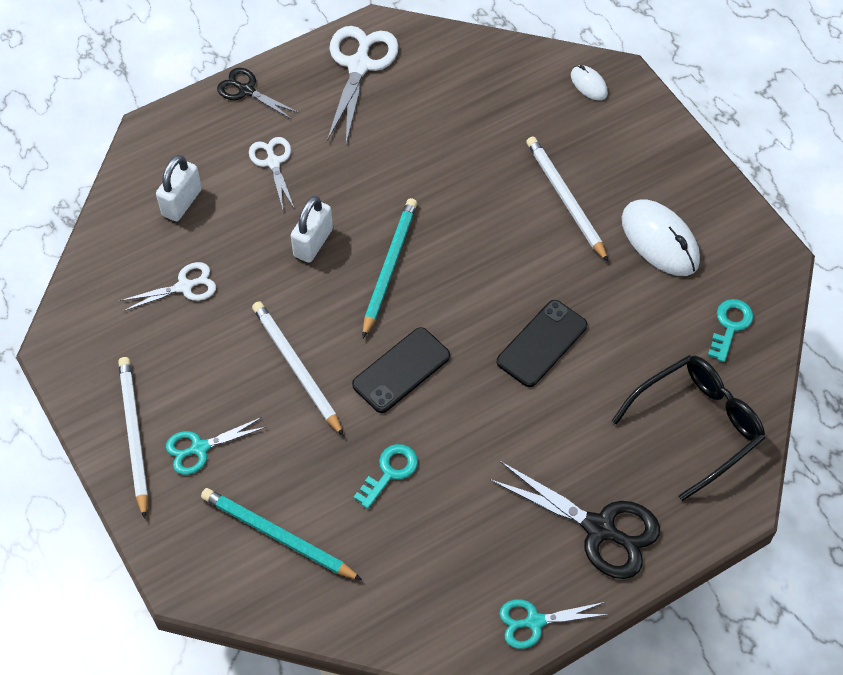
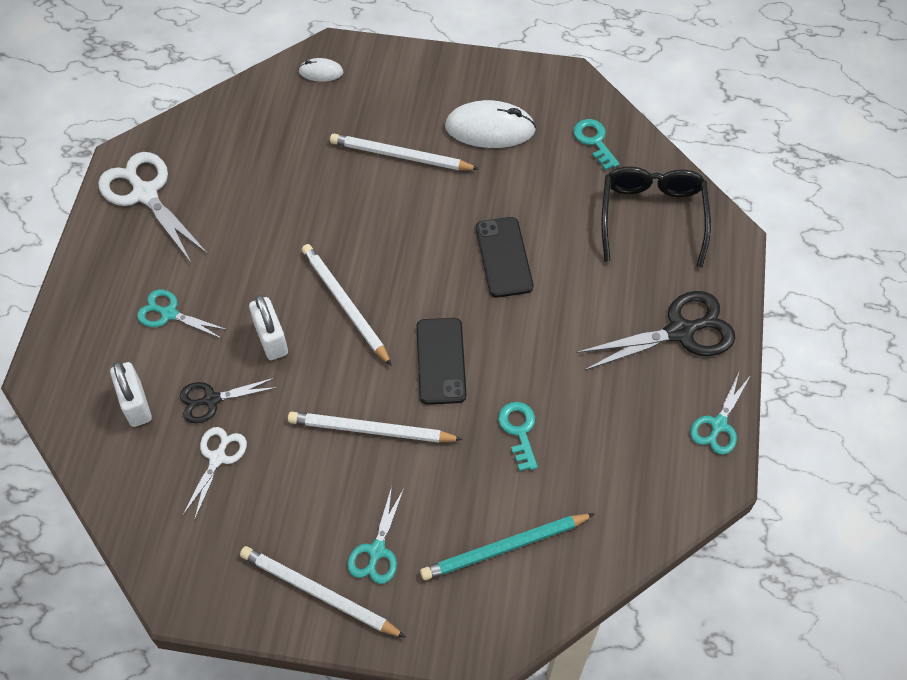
camera: 50 degrees left, 0 degrees up
(246, 90) = (81, 284): black scissors -> black scissors (211, 400)
(273, 162) = (169, 313): white scissors -> turquoise scissors
(389, 267) = (345, 304): turquoise pencil -> white pencil

